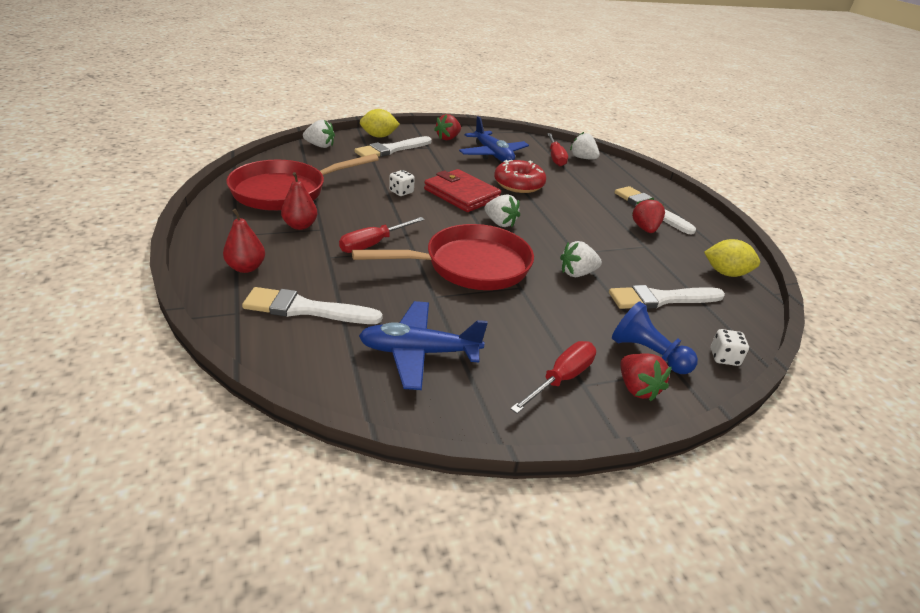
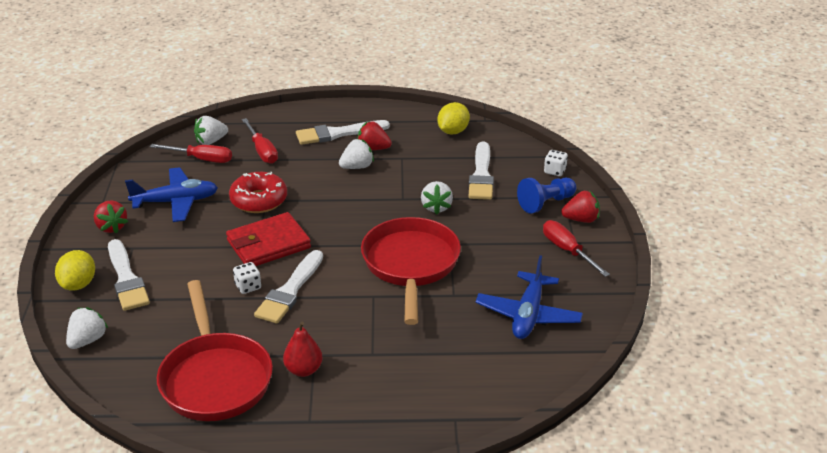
camera: 70 degrees left, 0 degrees up
(246, 268) = (380, 412): red pear -> none
(305, 309) = (458, 374): white brush -> white brush (290, 291)
(373, 244) = (356, 320): red screwdriver -> red screwdriver (262, 151)
(500, 223) = (338, 231): white strawberry -> white strawberry (357, 167)

